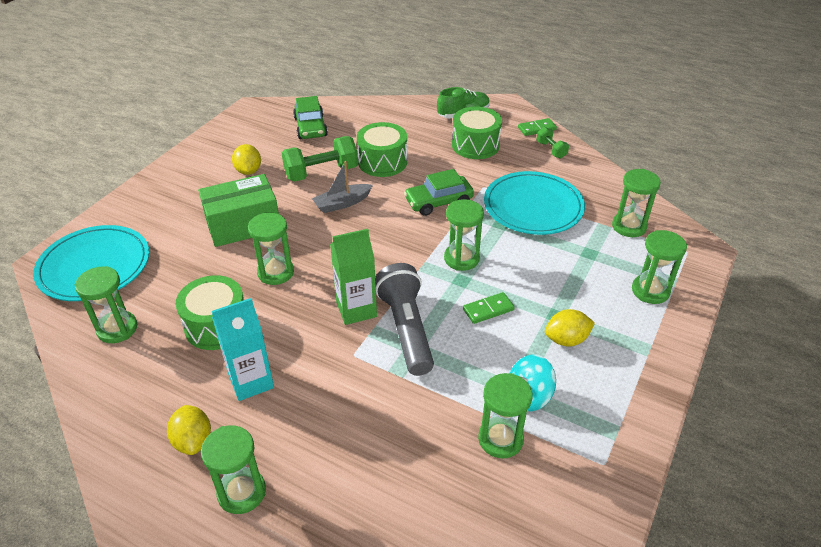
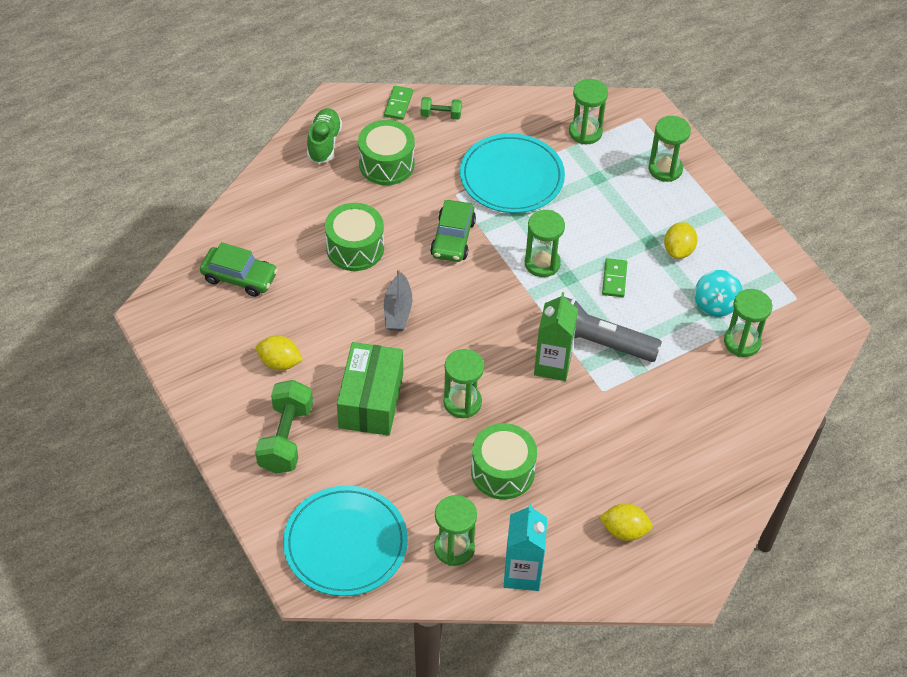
camera: 60 degrees left, 10 degrees up
(241, 492) = (692, 516): green hourglass -> none
(251, 381) = (586, 470): turquoise carton -> turquoise carton (522, 573)
(321, 173) = (333, 304): green dumbbell -> green dumbbell (285, 438)

